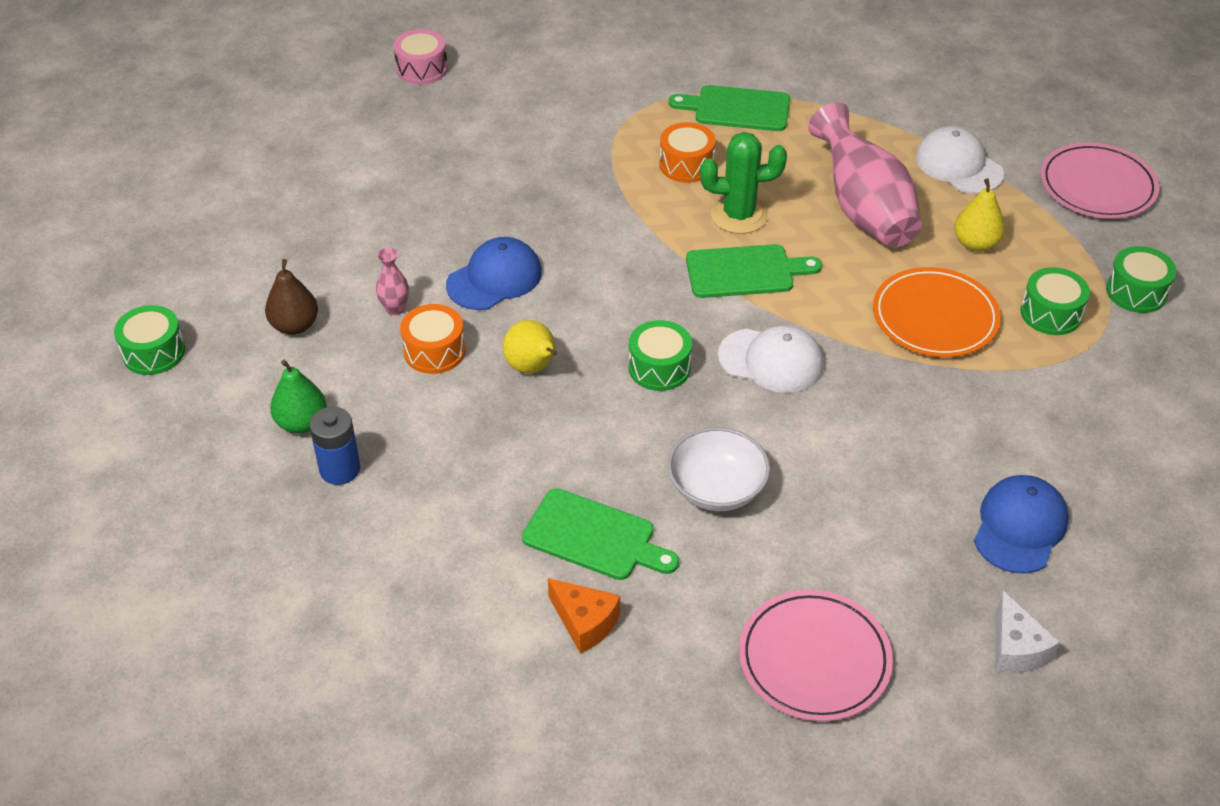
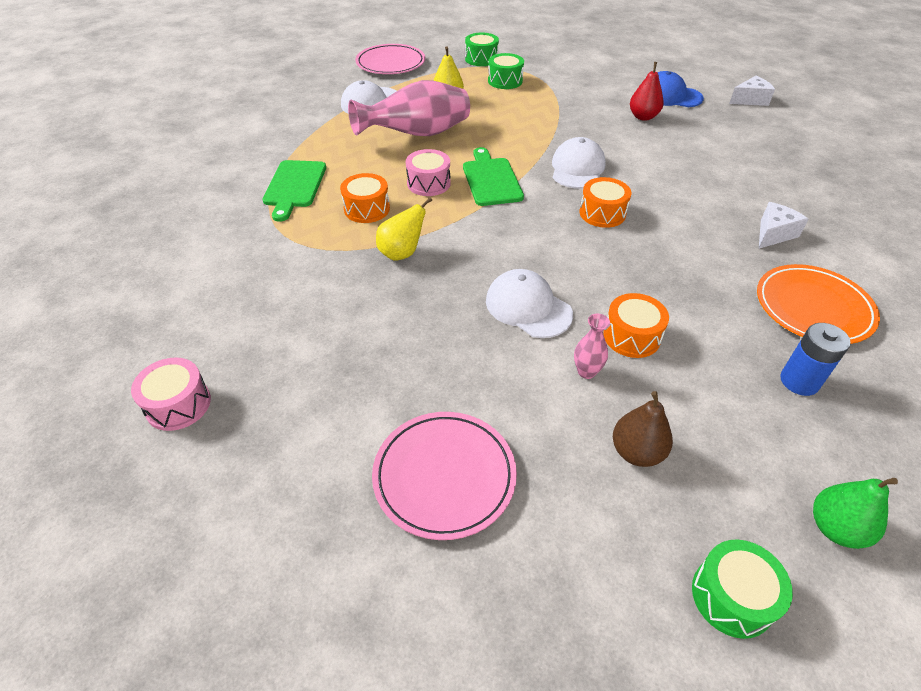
camera: 95 degrees left, 0 degrees up
(302, 423) = (762, 420): green pear -> green pear (836, 528)
(494, 278) = (528, 307): blue cap -> white cap
(532, 367) = (627, 275): yellow pear -> yellow pear (402, 253)
(585, 622) = (844, 233): orange cheese -> none
(594, 537) = (773, 234): green cutting board -> white cheese
(659, 368) = (602, 213): green drum -> orange drum
(716, 489) = (701, 187): white bowl -> none
(739, 215) = (428, 183): green cactus -> pink drum
(814, 659) = (802, 153): pink plate -> pink plate (444, 476)
(933, 469) = (643, 117): none -> red pear
(935, 317) = (518, 113): orange plate -> orange plate (813, 308)

